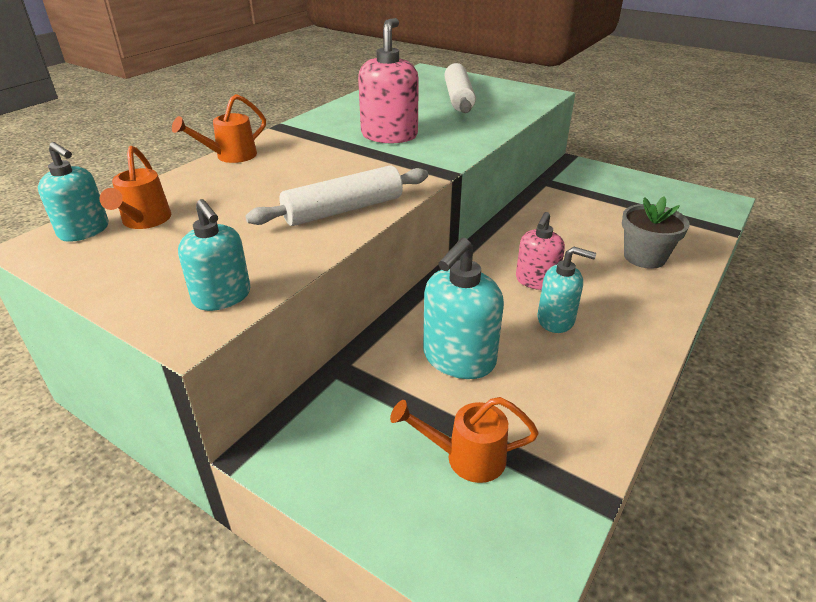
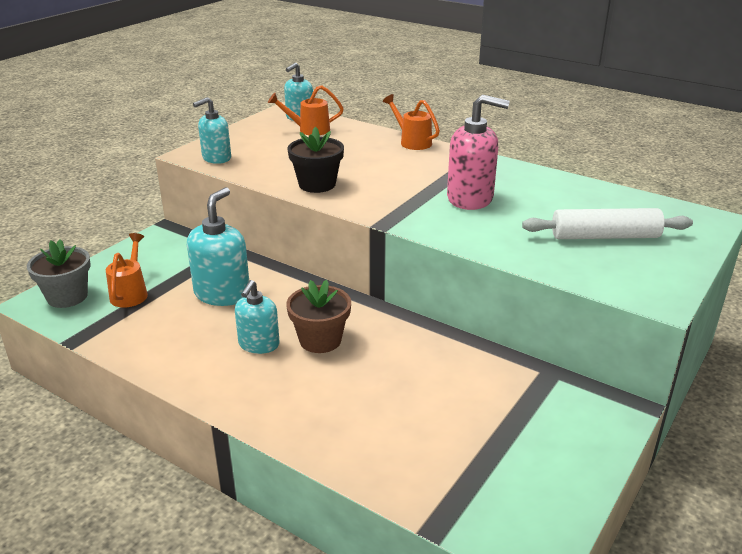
camera: 90 degrees right, 5 degrees down
(343, 210) = (317, 184): white rolling pin -> black flower pot
(458, 358) = (222, 294): turquoise soap dispenser -> turquoise soap dispenser turned 75 degrees clockwise
(536, 281) = (320, 340): pink soap dispenser -> brown flower pot
(644, 257) = (362, 423): grey flower pot -> grey flower pot (67, 297)

